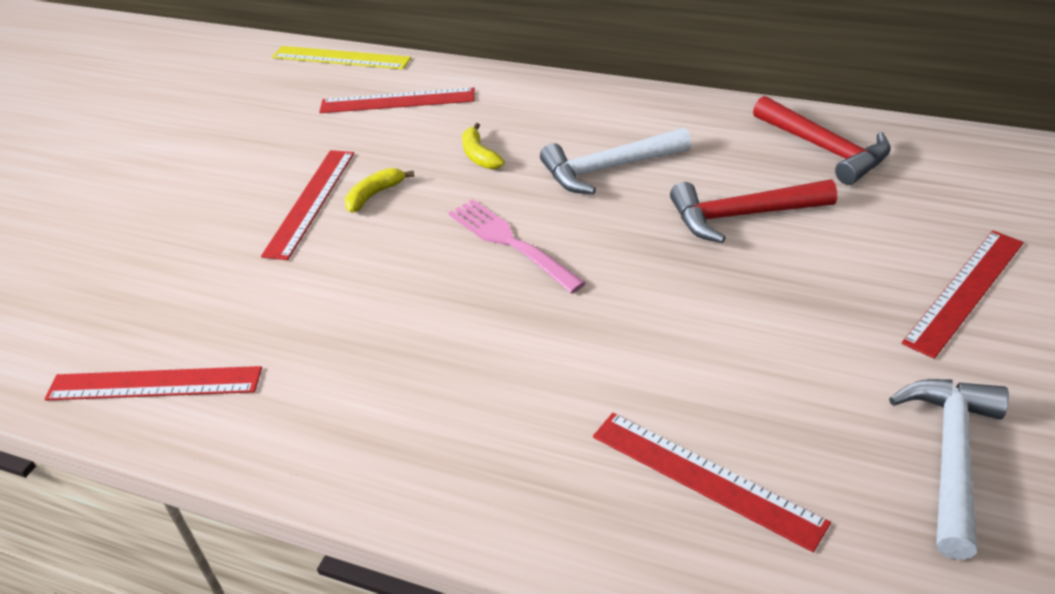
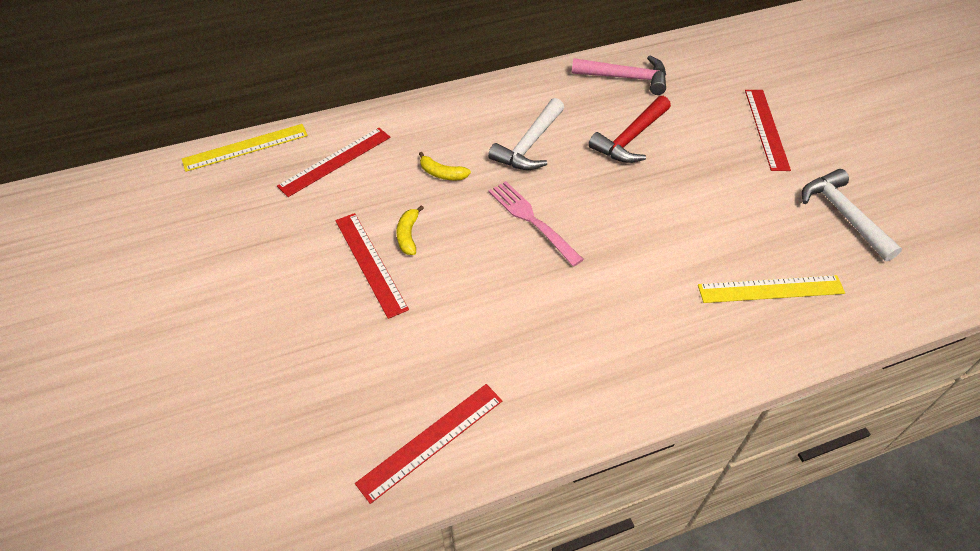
camera: 45 degrees left, 10 degrees up
(511, 243) = (532, 220): pink fork -> pink fork turned 45 degrees clockwise
(705, 478) = (770, 289): red ruler -> yellow ruler
(824, 149) = (625, 78): red hammer -> pink hammer

